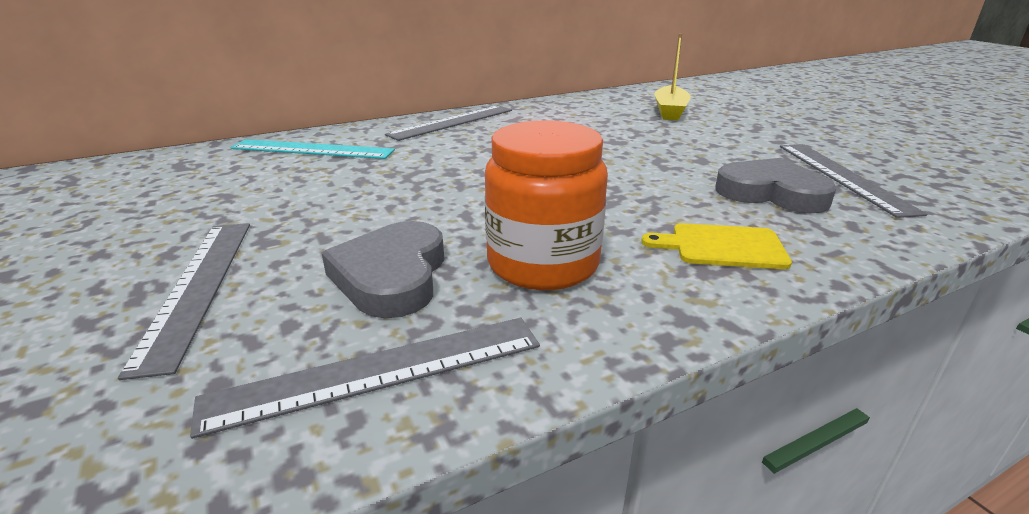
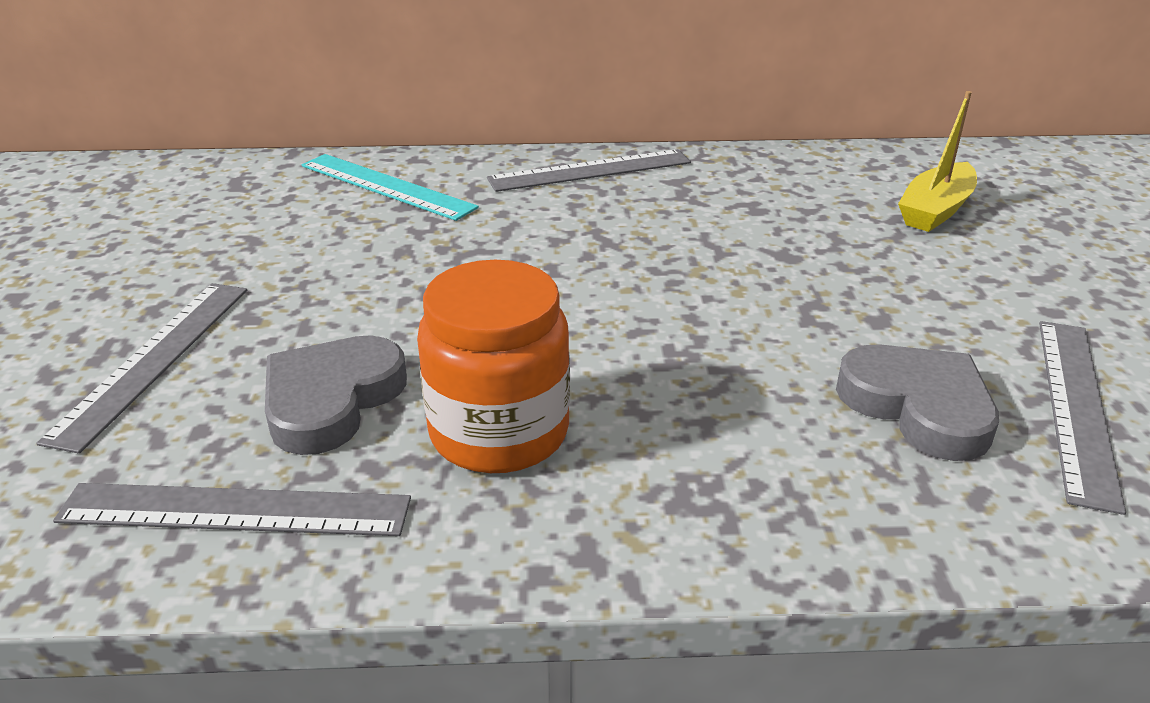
camera: 25 degrees right, 5 degrees up
(722, 246) = (742, 474): yellow cutting board -> none

